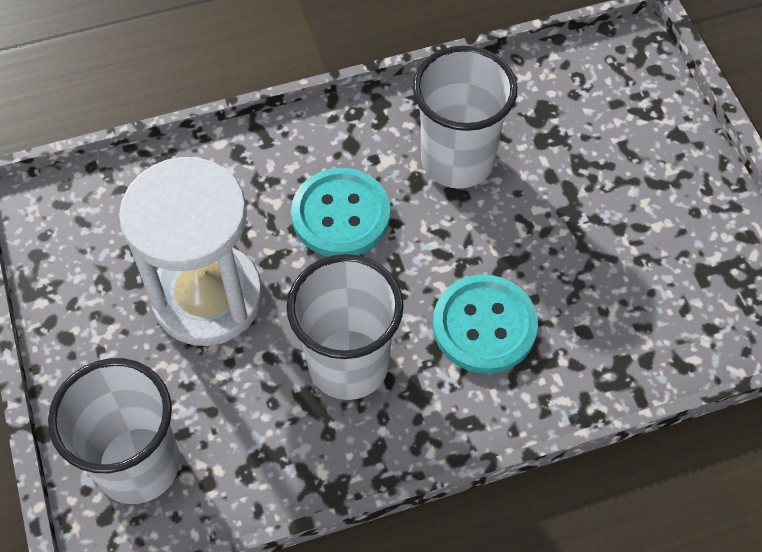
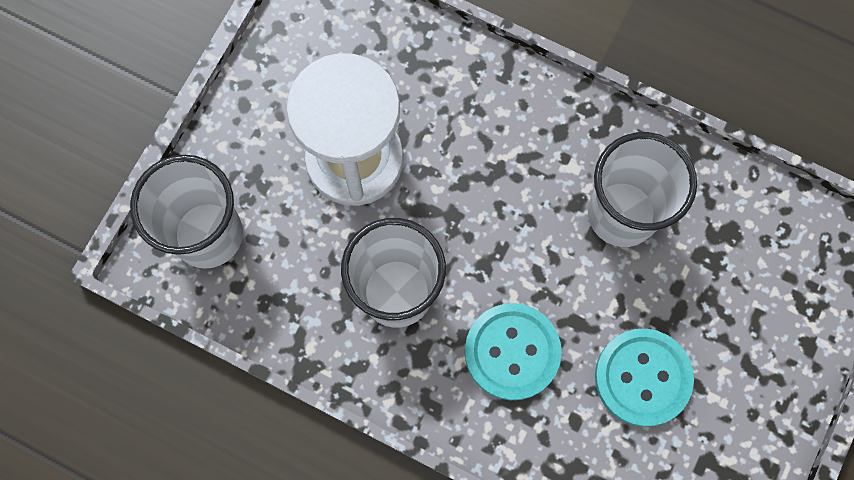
camera: 45 degrees right, 15 degrees up
(341, 215) = (499, 180): turquoise button -> turquoise button (642, 377)

